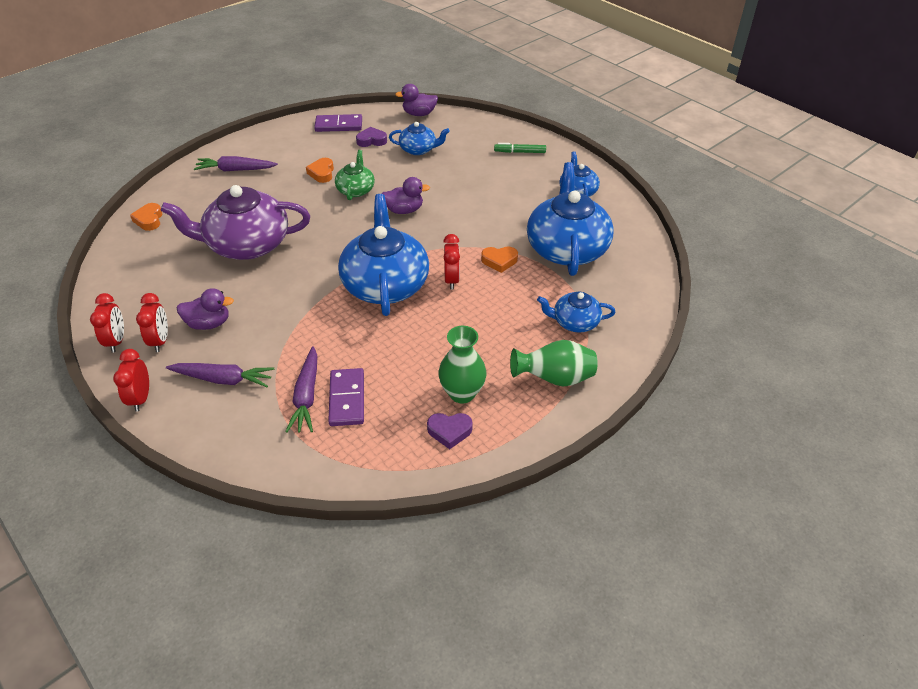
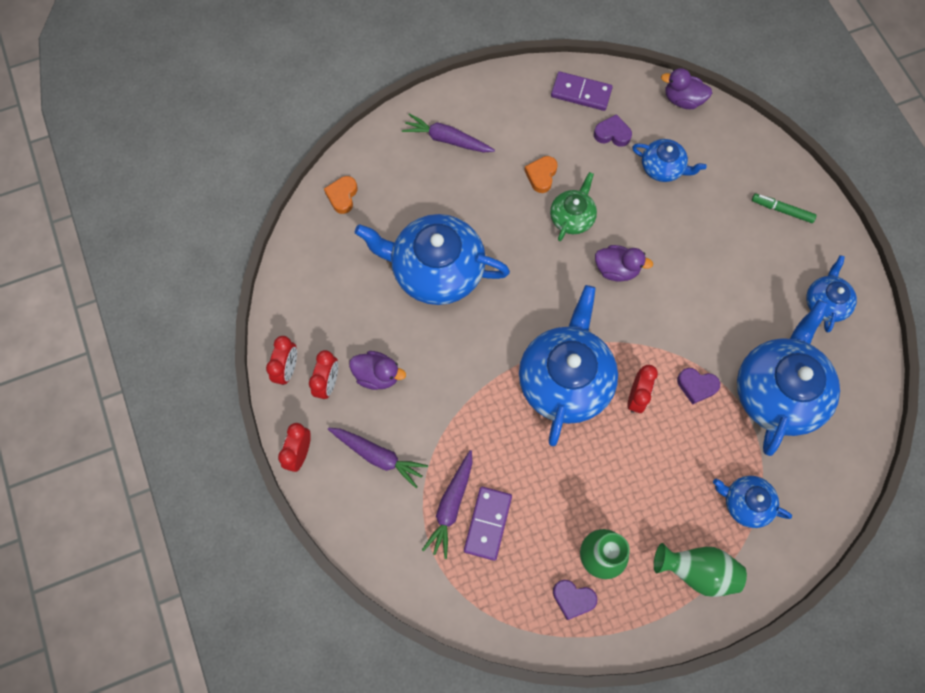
camera: 20 degrees right, 25 degrees up
(247, 244) = (436, 270): purple teapot -> blue teapot
(499, 261) = (696, 386): orange heart -> purple heart

